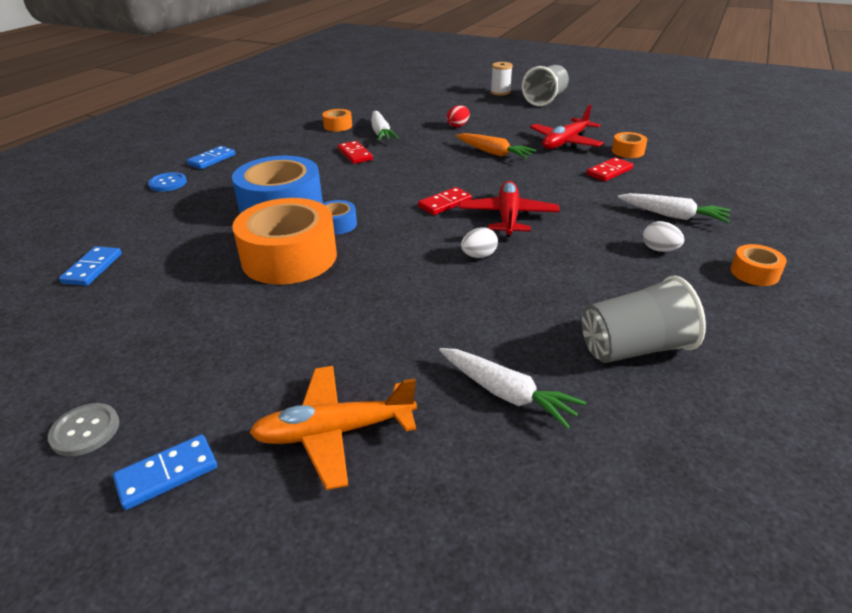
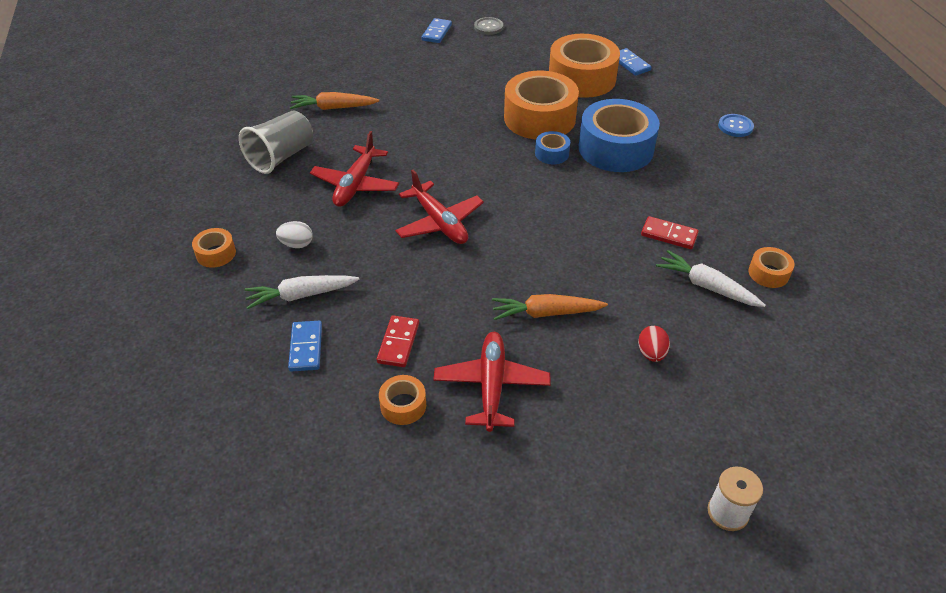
camera: 140 degrees right, 10 degrees up
(168, 277) = (582, 78): none -> orange tape
(212, 159) = (765, 163): blue domino -> blue domino (306, 347)
(334, 432) = (393, 65): orange plane -> none
(445, 203) = (504, 212): red domino -> none
(478, 256) = (424, 175): white egg -> none
(506, 393) = (333, 108): white carrot -> orange carrot
(545, 99) = (635, 528): grey cup -> none
(559, 276) = (355, 184): none -> red plane

